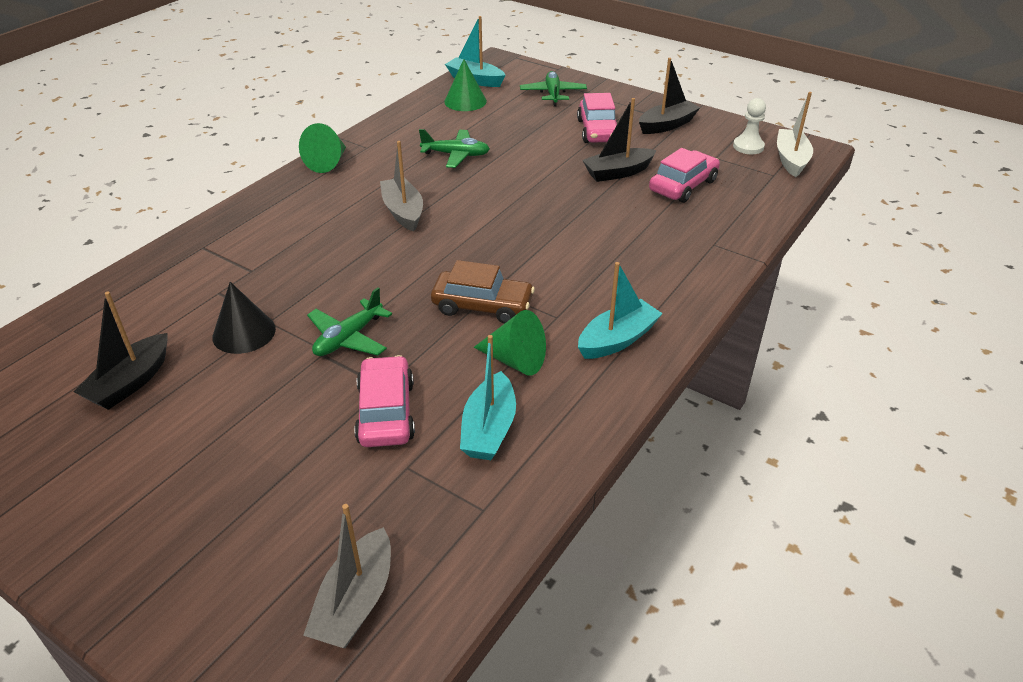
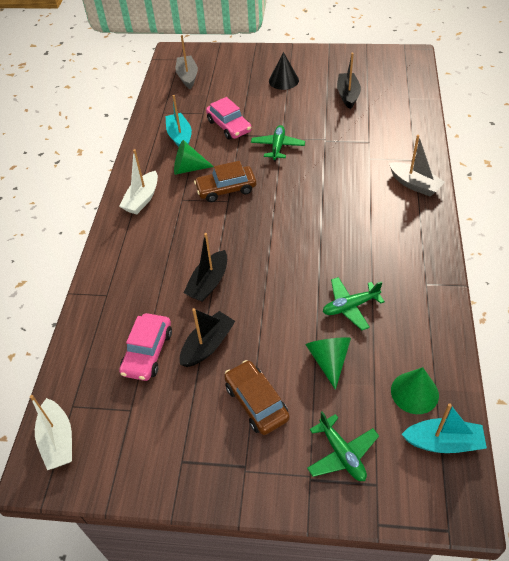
camera: 155 degrees right, 10 degrees up
(244, 333) = (329, 130): black cone -> black cone (283, 80)
(328, 163) = (432, 253): green cone -> green cone (328, 360)
(403, 212) = (331, 232): grey boat -> grey boat (414, 184)
(598, 131) = (256, 402): pink car -> brown car
(617, 340) = (142, 199): turquoise boat -> white boat
(667, 125) = (195, 448): black boat -> black boat (208, 283)
(748, 146) = (103, 445): white pawn -> none

